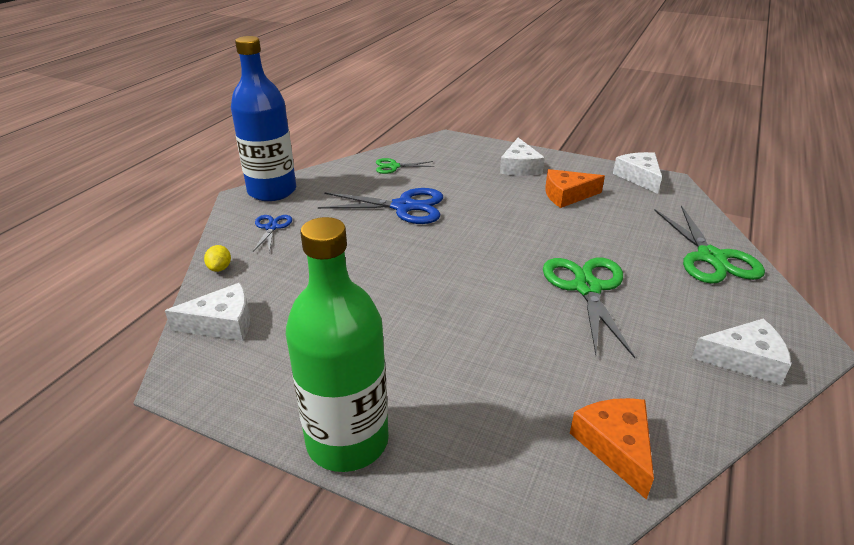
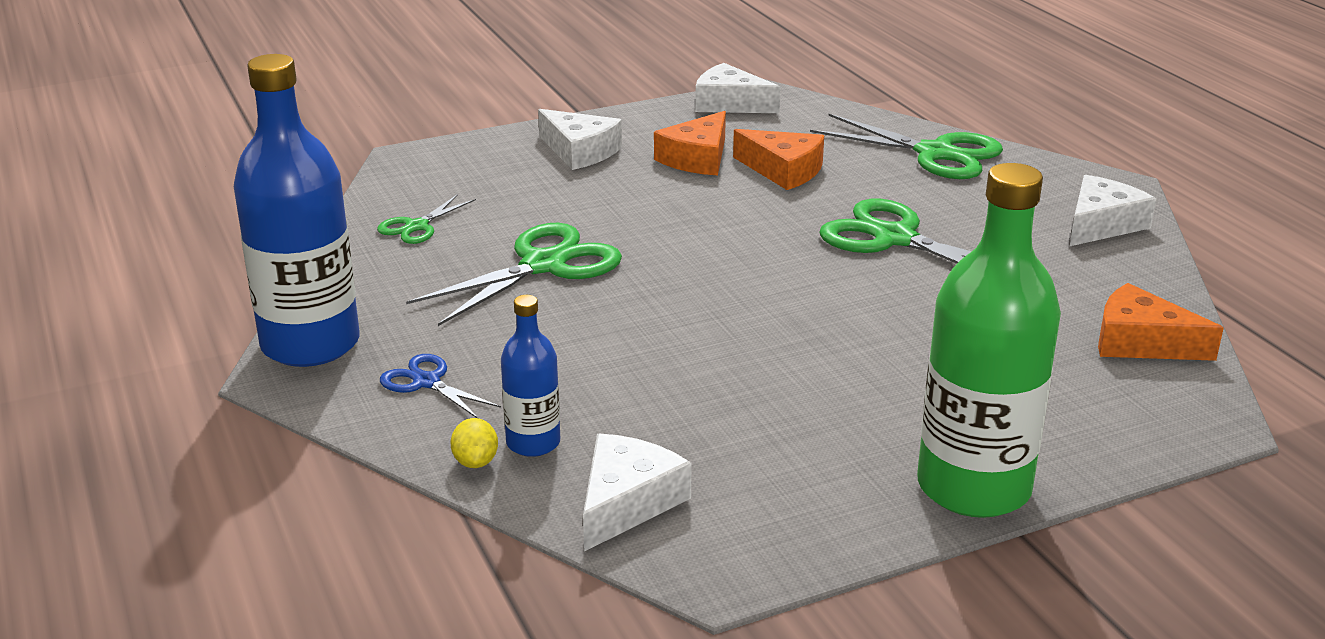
camera: 50 degrees left, 5 degrees down
(220, 268) = (475, 462): yellow lemon -> yellow lemon turned 45 degrees clockwise
(249, 275) = (533, 443): none -> blue bottle
(403, 207) = (544, 265): blue scissors -> green scissors
(599, 222) = (783, 170): none -> orange cheese

